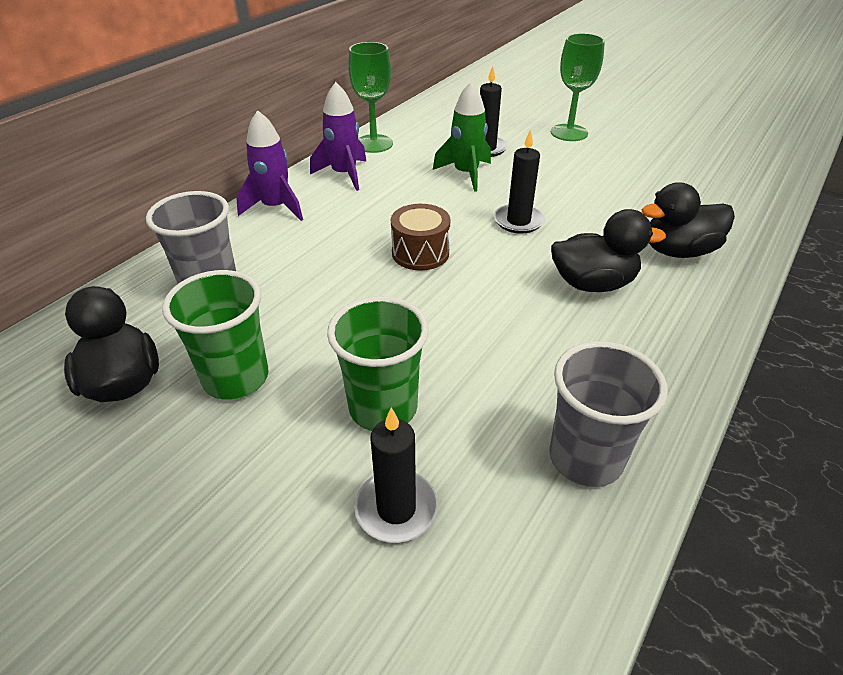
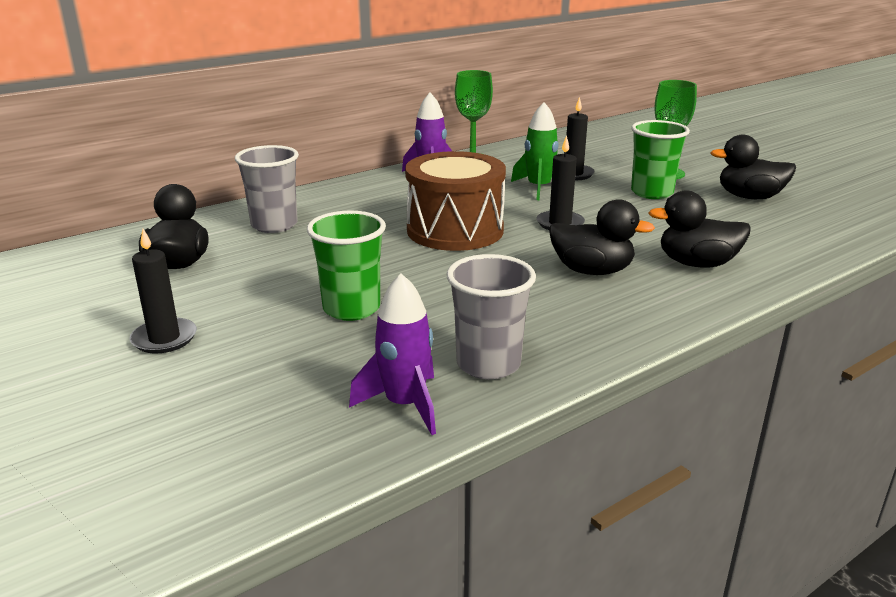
camera: 20 degrees right, 15 degrees down
(236, 378) = (257, 275): green cup -> green cup (652, 193)
(275, 207) = (358, 188): purple rocket -> purple rocket (405, 405)
(396, 508) = (318, 359): black candle -> black candle (164, 338)
(420, 253) = (455, 230): brown drum -> brown drum, size x1.87
(661, 152) = (749, 197): none -> black duck

